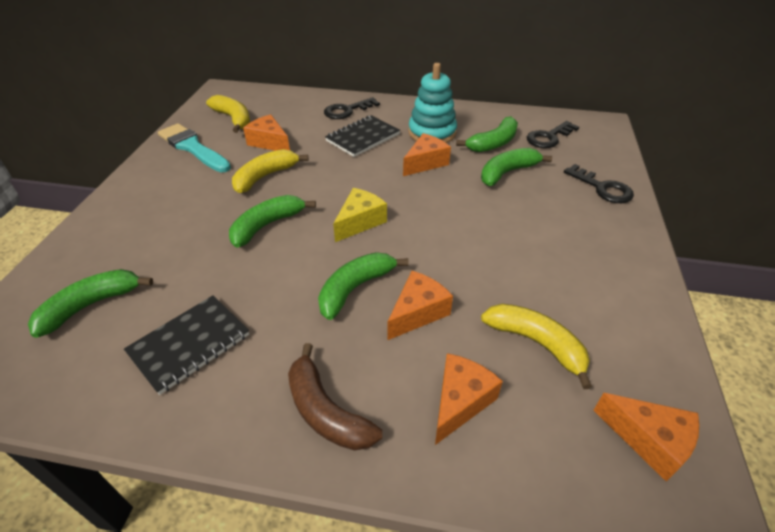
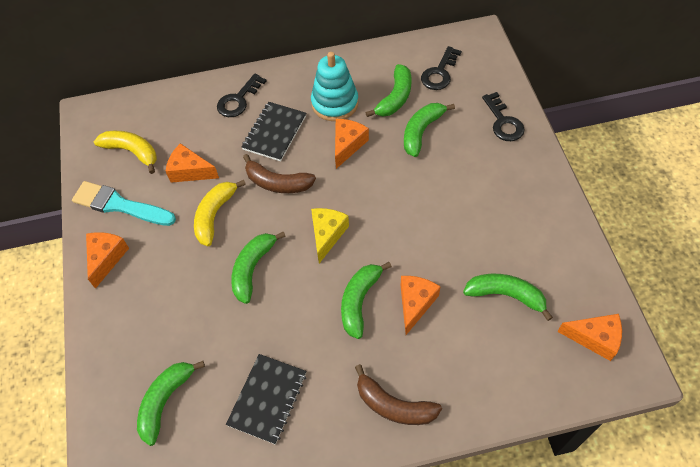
camera: 20 degrees left, 15 degrees up
(340, 171) = (277, 183): none -> brown banana
(460, 401) = (475, 361): orange cheese -> orange cheese (106, 258)
(536, 343) = (505, 295): yellow banana -> green banana
(602, 188) = (503, 122): black key -> black key turned 45 degrees clockwise

